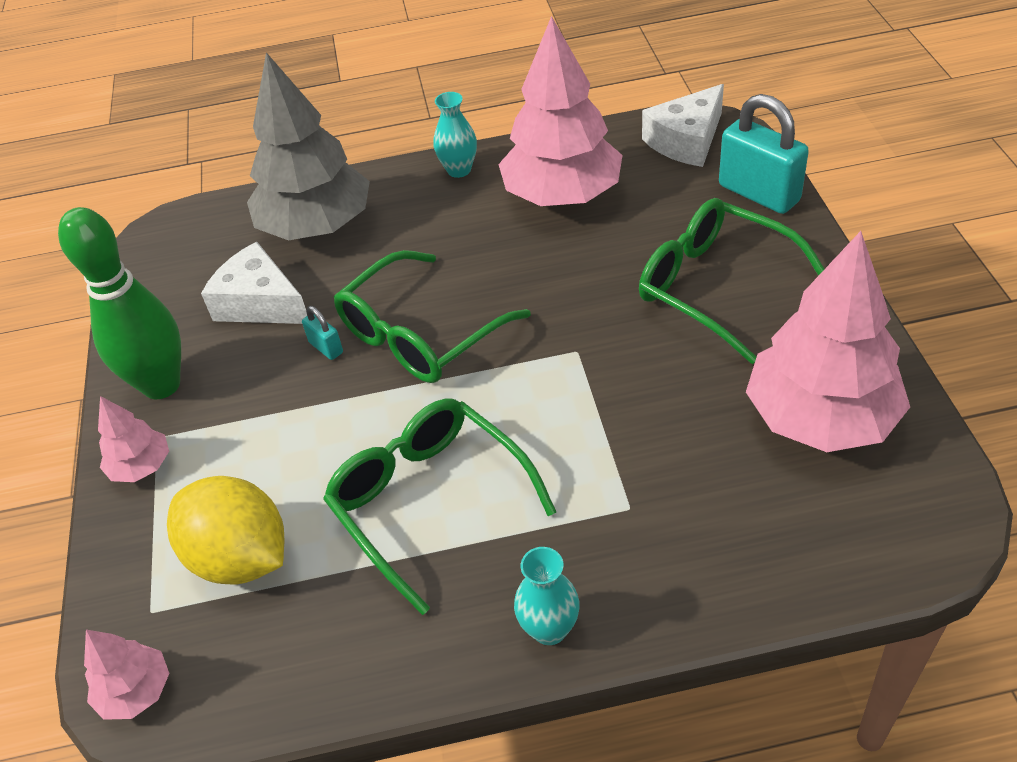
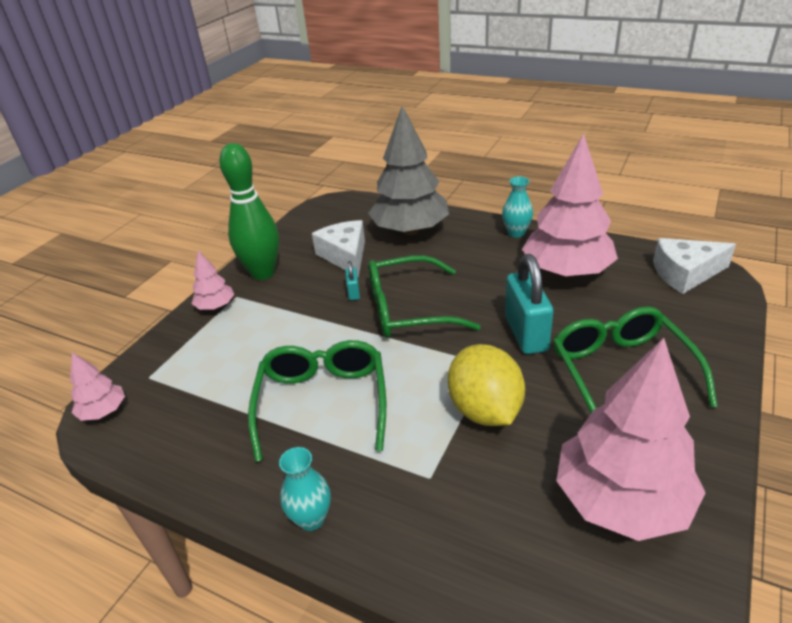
camera: 35 degrees right, 10 degrees down
(240, 557) = (209, 375): yellow lemon -> yellow lemon (485, 410)
(758, 193) = (711, 328): turquoise padlock -> turquoise padlock (526, 333)

